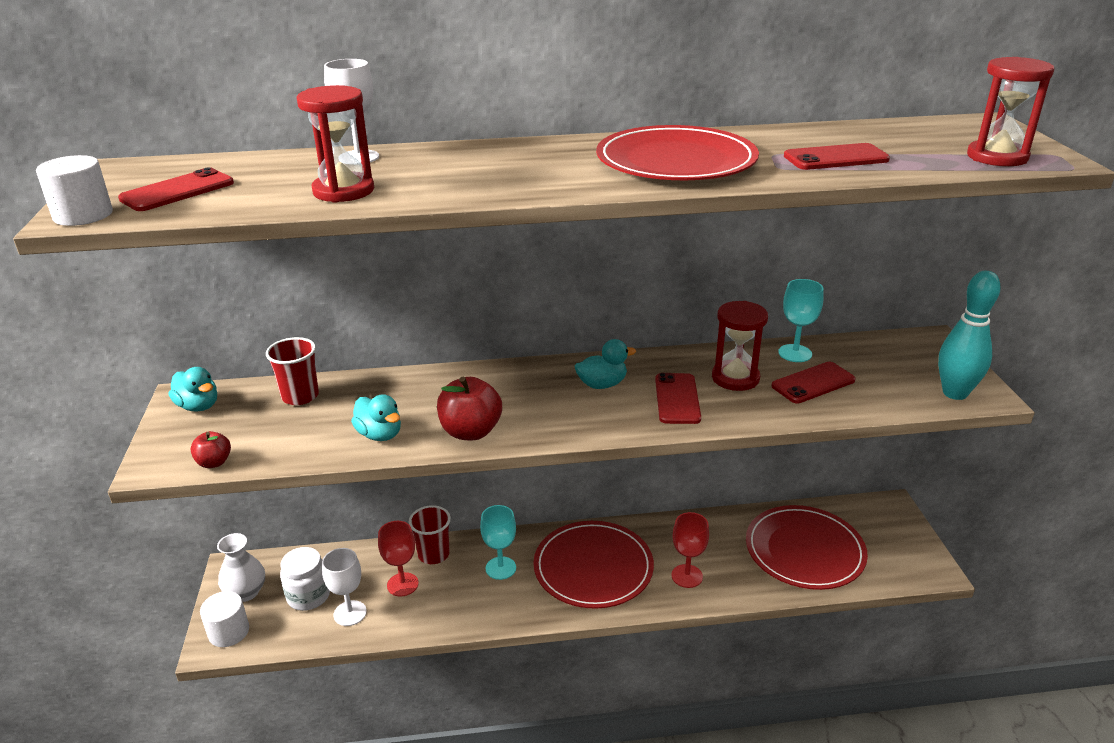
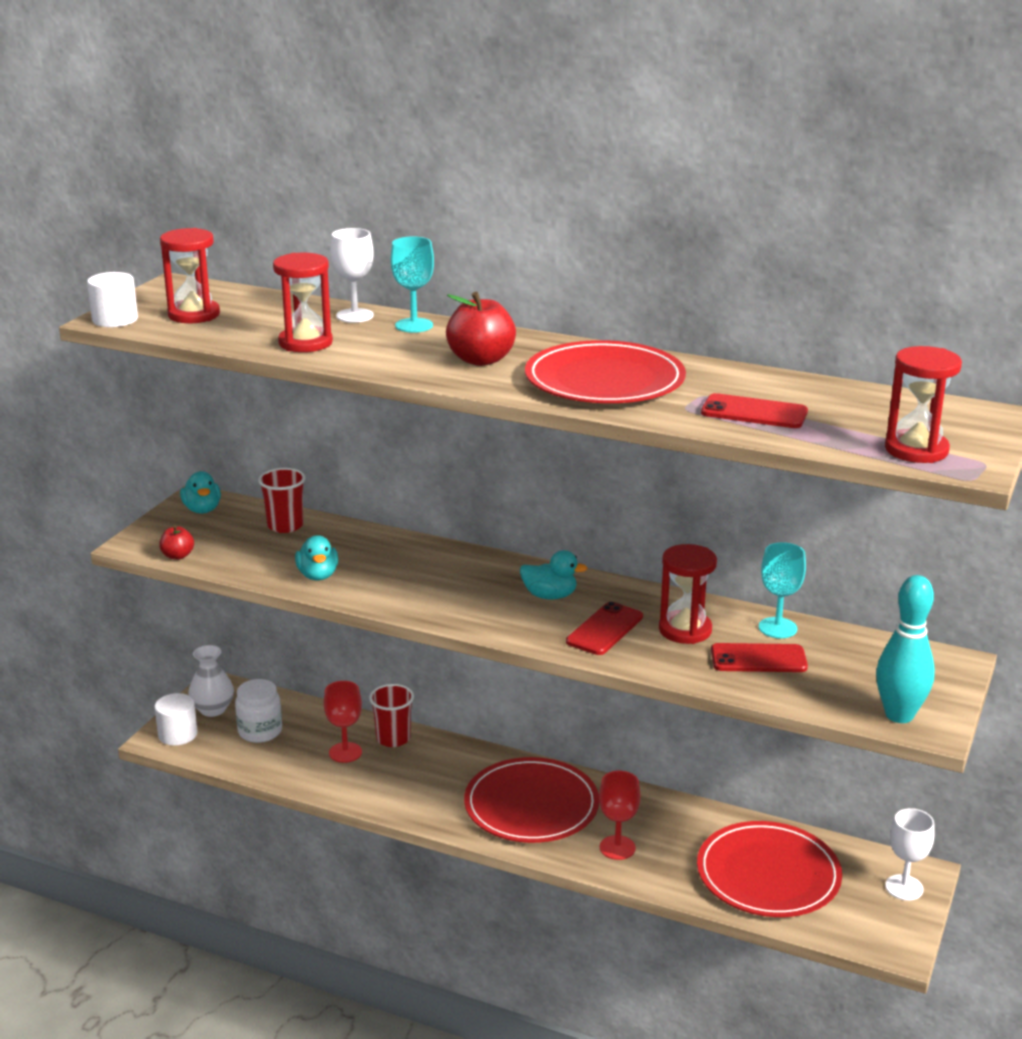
camera: 30 degrees right, 5 degrees down
(177, 191) = (194, 315): red phone -> red hourglass
(350, 613) = (283, 758): white goblet -> white goblet (904, 887)
(471, 431) = (392, 597): red apple -> red apple (481, 360)
(500, 568) = (443, 772): turquoise goblet -> turquoise goblet (414, 325)

